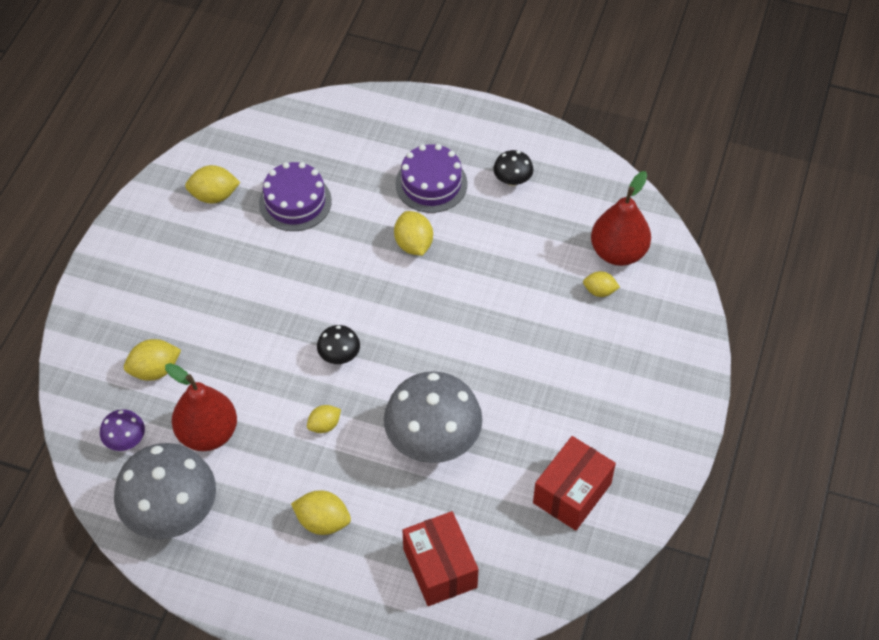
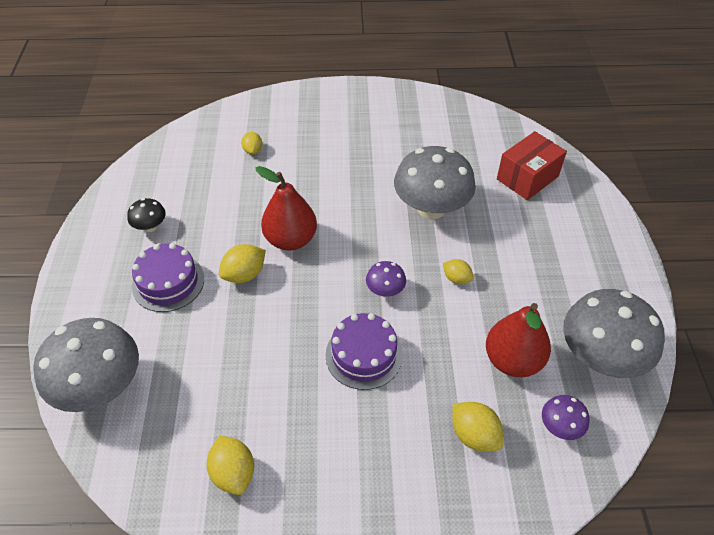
camera: 110 degrees left, 5 degrees down
(295, 202) = (220, 388): purple cake -> purple cake (364, 355)
(322, 522) = (538, 252): yellow lemon -> none
(336, 123) = (101, 387): none -> grey mushroom
(339, 356) = (385, 290): black mushroom -> purple mushroom
(572, 493) = (430, 129): red box -> none
(618, 252) = (211, 148): red pear -> red pear (291, 239)

